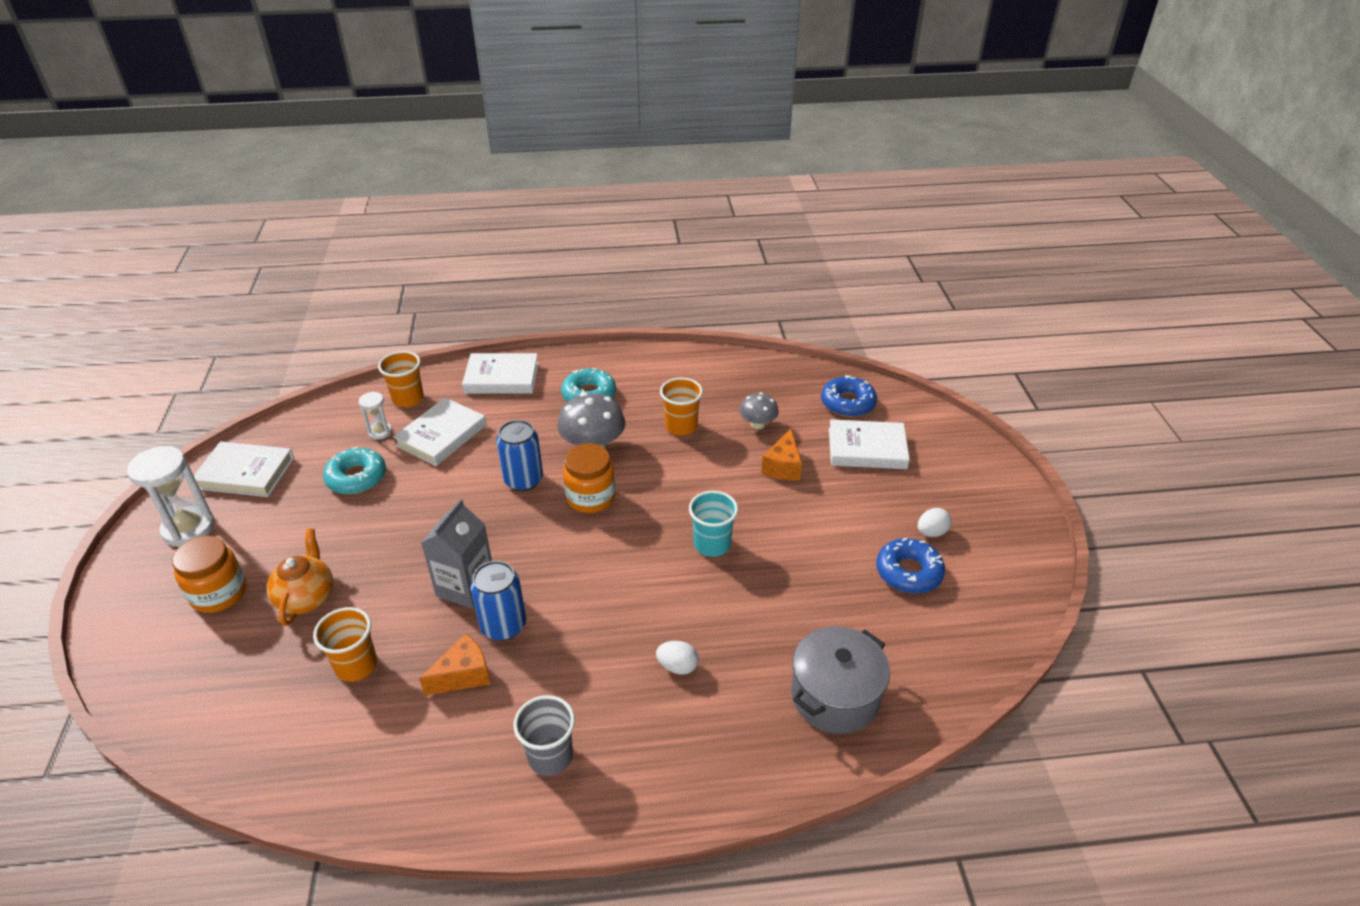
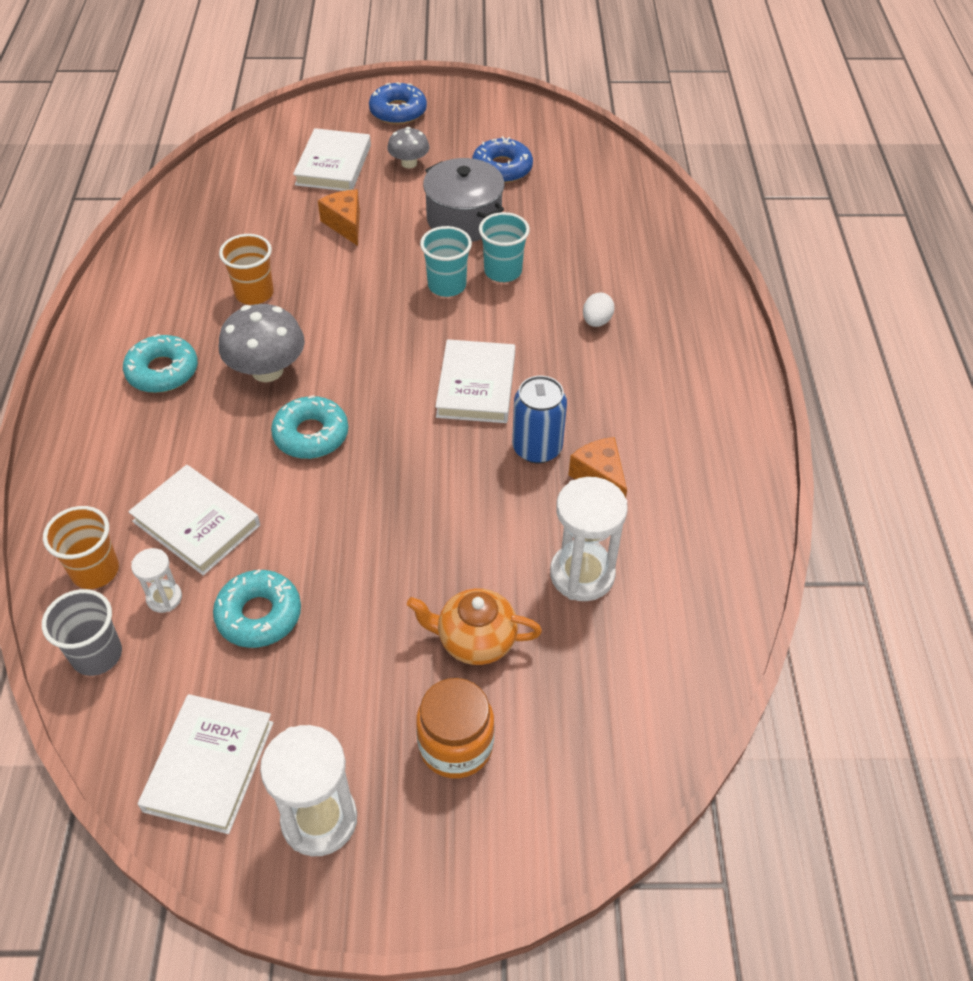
camera: 85 degrees left, 10 degrees up
(356, 665) = (582, 574): orange cup -> white hourglass
(466, 587) = (478, 482): grey carton -> none
(502, 378) = (88, 462): white book -> white book (476, 386)
(523, 480) = (311, 435): blue can -> turquoise donut
(550, 756) = (692, 410): grey cup -> grey cup (97, 655)
(590, 497) = (356, 375): orange jar -> none
(740, 584) = (503, 271): none -> turquoise cup
(757, 424) = (270, 234): grey mushroom -> grey mushroom (409, 163)
(783, 467) = (345, 224): orange cheese -> orange cheese turned 135 degrees counterclockwise
(835, 696) = (631, 231): grey pot -> grey pot (464, 219)
(848, 403) = (257, 166): blue donut -> blue donut (398, 111)
(931, 532) = (456, 147): white egg -> none

